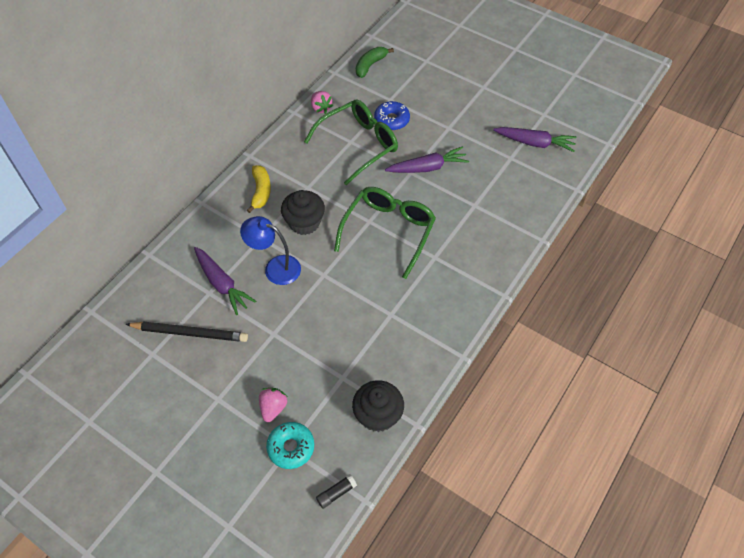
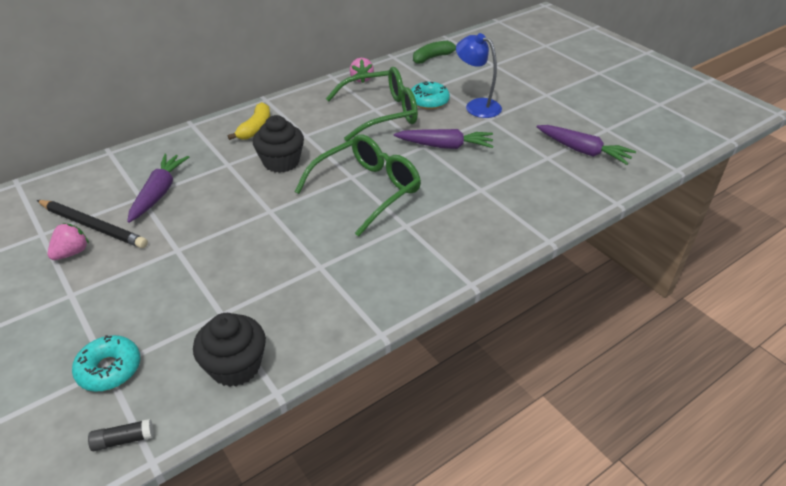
camera: 20 degrees right, 15 degrees down
(222, 284) = (159, 193): purple carrot -> purple carrot turned 150 degrees counterclockwise
(273, 408) = (122, 321): pink strawberry -> pink strawberry (72, 253)
(275, 267) = (223, 192): blue lamp -> blue lamp (477, 106)
(391, 120) = (429, 101): blue donut -> turquoise donut

